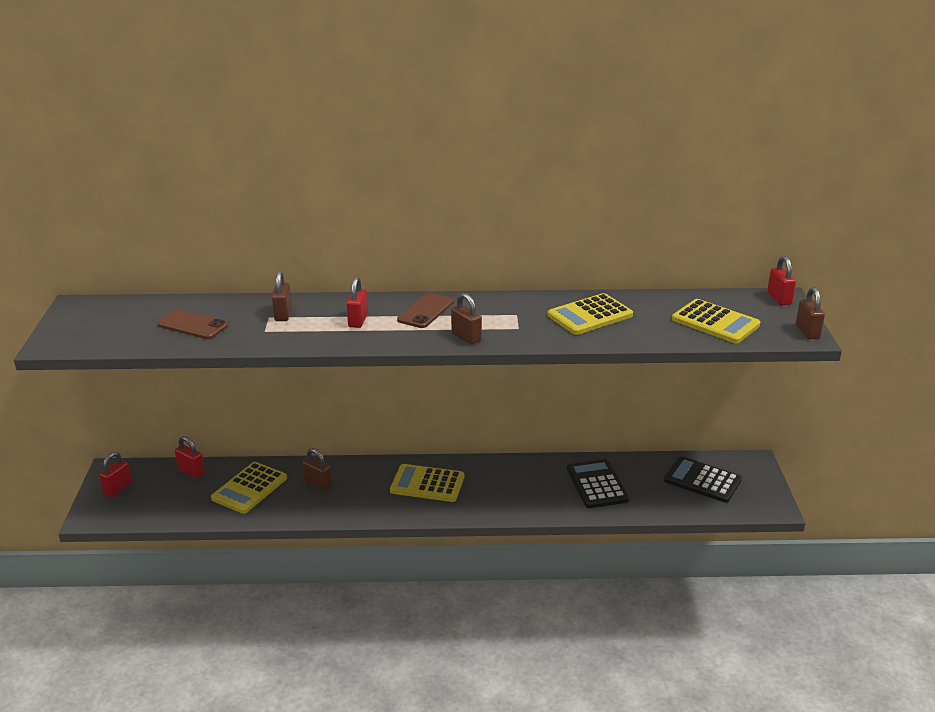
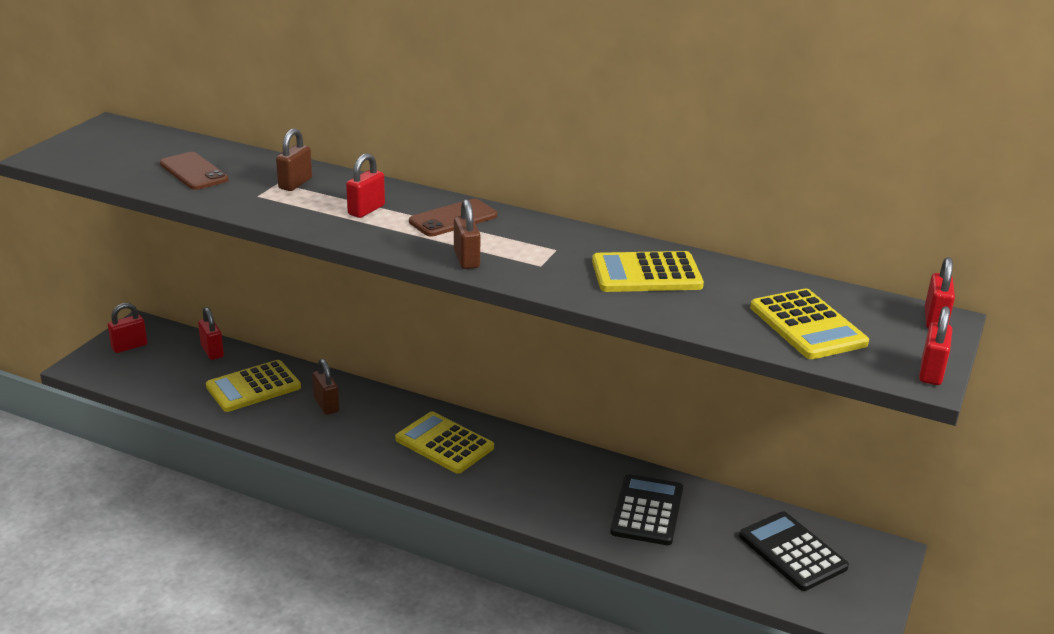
camera: 25 degrees right, 0 degrees up
(807, 332) = (931, 372): brown padlock -> red padlock

